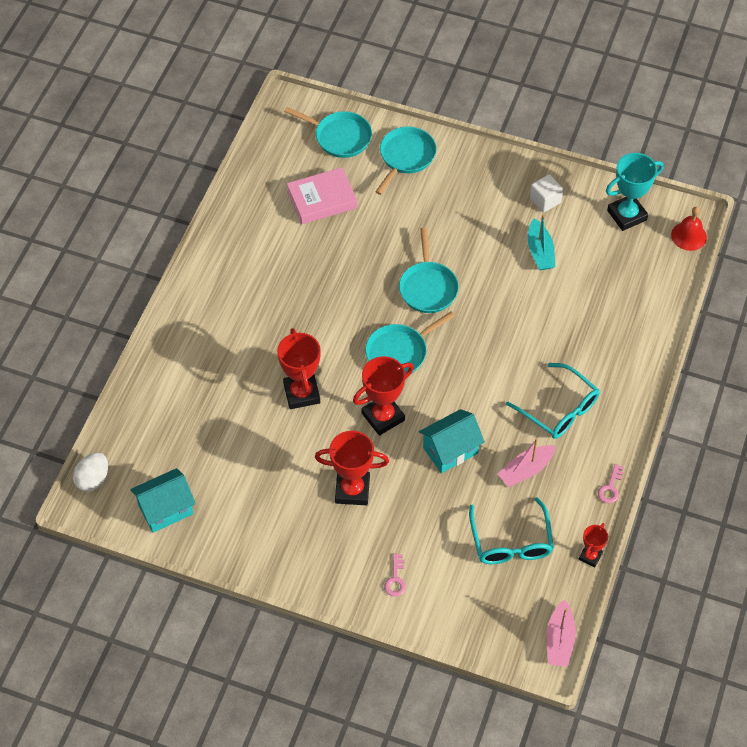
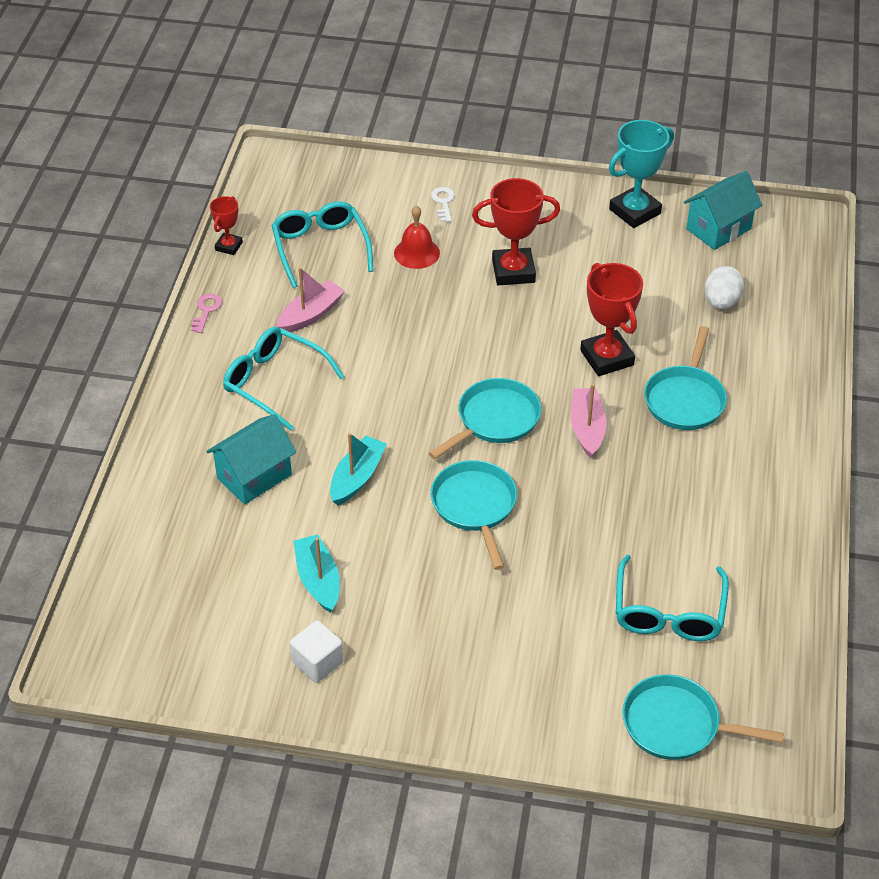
camera: 170 degrees right, 10 degrees down
(93, 479) = (814, 244): white egg -> white egg (721, 302)
(322, 200) = (668, 612): pink book -> turquoise glasses
(383, 417) = (497, 346): red trophy -> none
(395, 579) = (443, 202): pink key -> white key
(406, 157) = (557, 704): turquoise pan -> turquoise pan (685, 399)
(450, 450) = (406, 323): turquoise house -> turquoise house (254, 476)
(506, 321) = (357, 477): none -> turquoise boat
(559, 640) = (259, 176): pink boat -> pink boat (587, 428)
(627, 215) = (185, 657): turquoise trophy -> turquoise trophy (634, 211)
(689, 236) = (87, 637): red bell -> red bell (416, 253)

